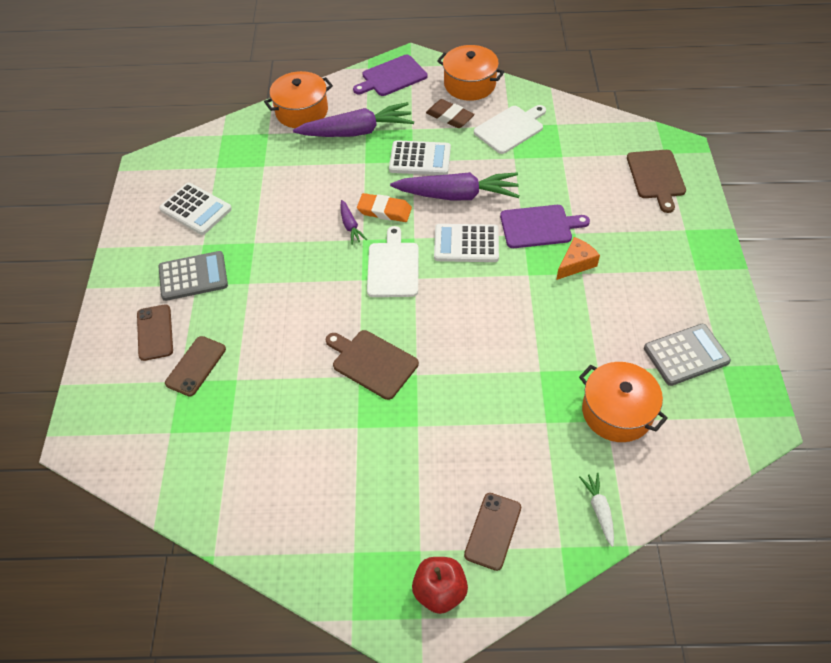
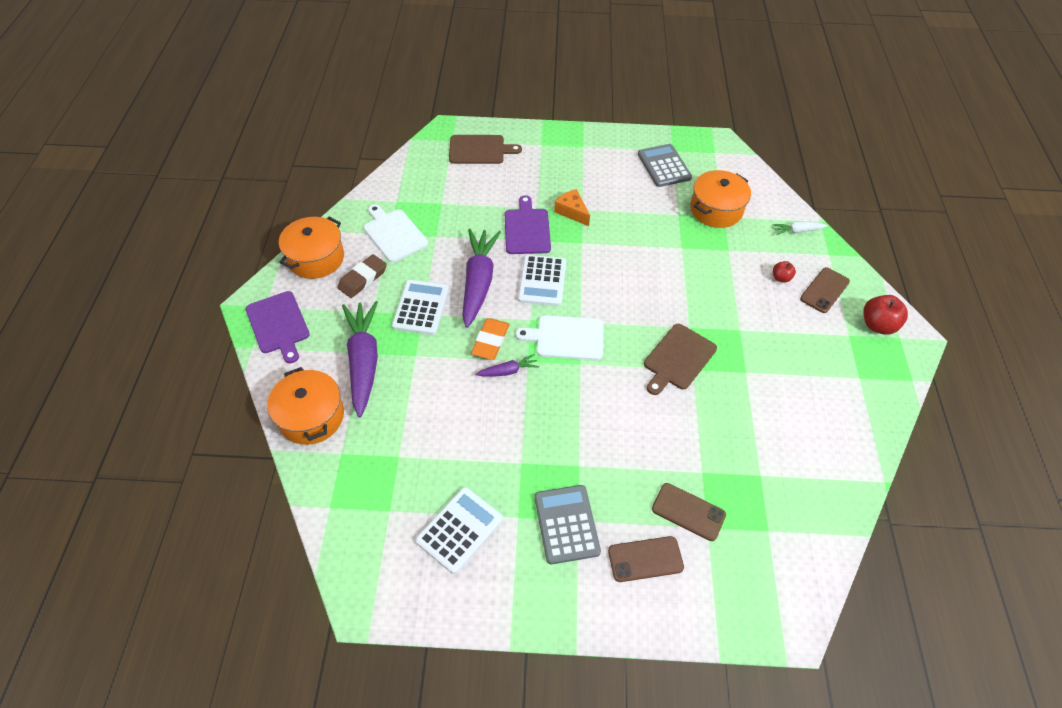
camera: 90 degrees left, 0 degrees up
(493, 531) = (824, 290): brown phone -> brown phone turned 75 degrees counterclockwise
(507, 479) = (781, 278): none -> red apple

